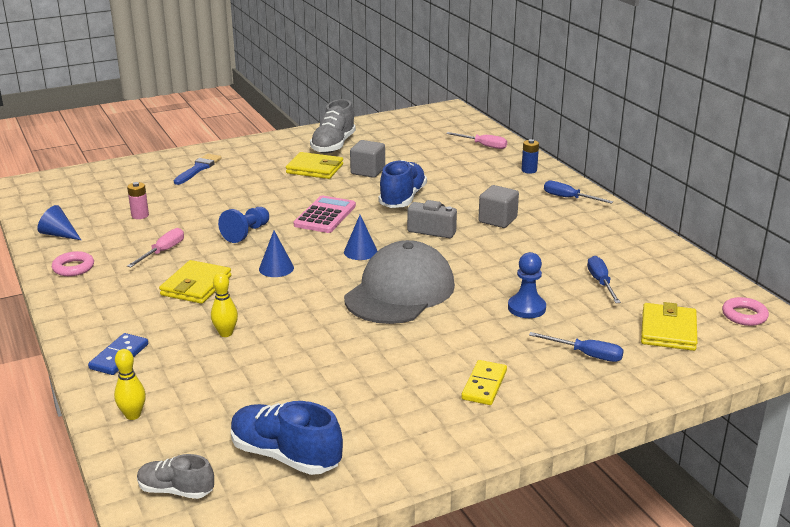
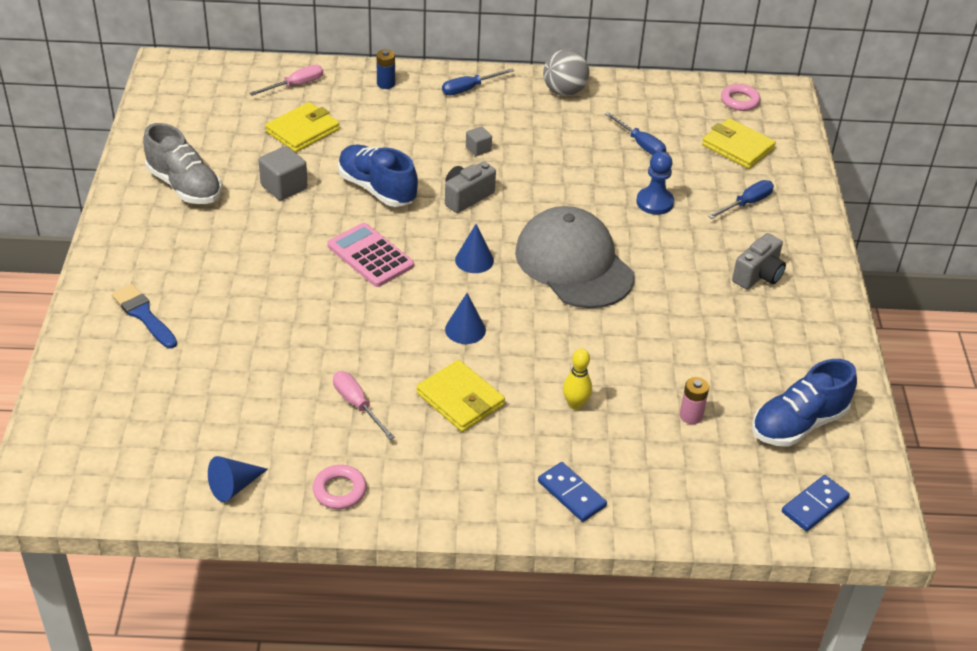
camera: 65 degrees left, 15 degrees up
(133, 415) = (685, 507): yellow bowling pin -> none
(140, 215) = (240, 401): pink battery -> pink battery (691, 416)
(176, 490) = (815, 505): grey shoe -> blue domino
(246, 233) = (364, 327): blue pawn -> none
(315, 169) = (239, 222): yellow wallet -> yellow wallet (302, 131)
(484, 385) = (758, 275): yellow domino -> grey camera
(497, 220) = (478, 149): grey cube -> grey cube, size x0.58
(601, 282) = (640, 144): blue screwdriver -> blue screwdriver turned 150 degrees counterclockwise
(624, 233) = (564, 91): none -> grey ball

